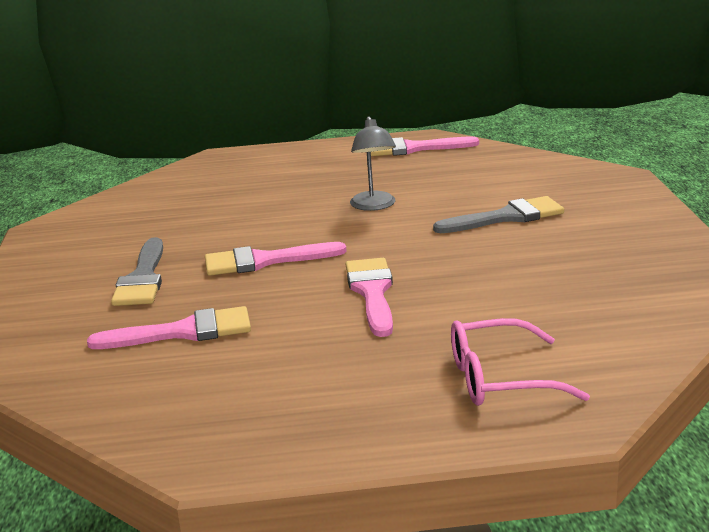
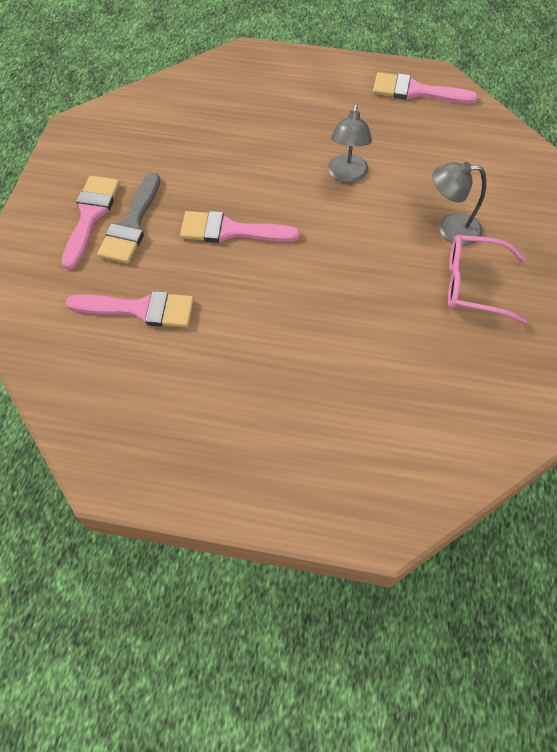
camera: 15 degrees right, 35 degrees up
(372, 292) = (298, 304): pink brush -> pink brush (90, 215)
(499, 379) = (349, 453): pink glasses -> pink glasses (473, 284)
(507, 217) = (450, 229): grey brush -> grey lamp

